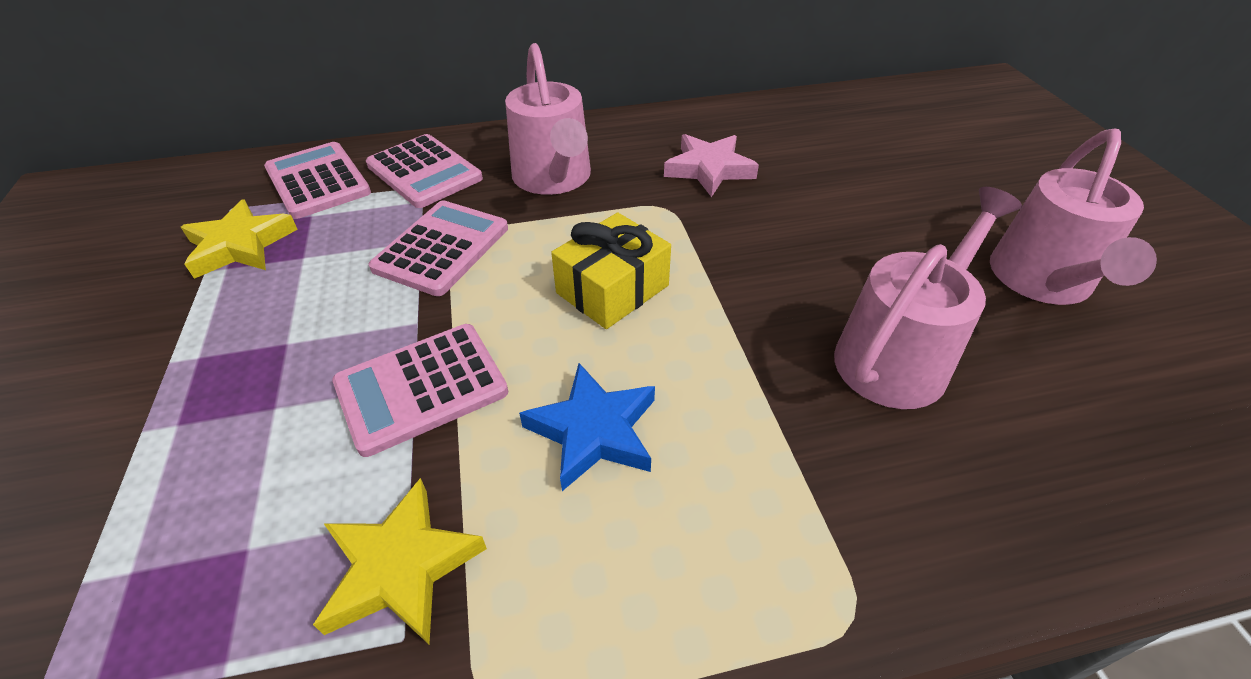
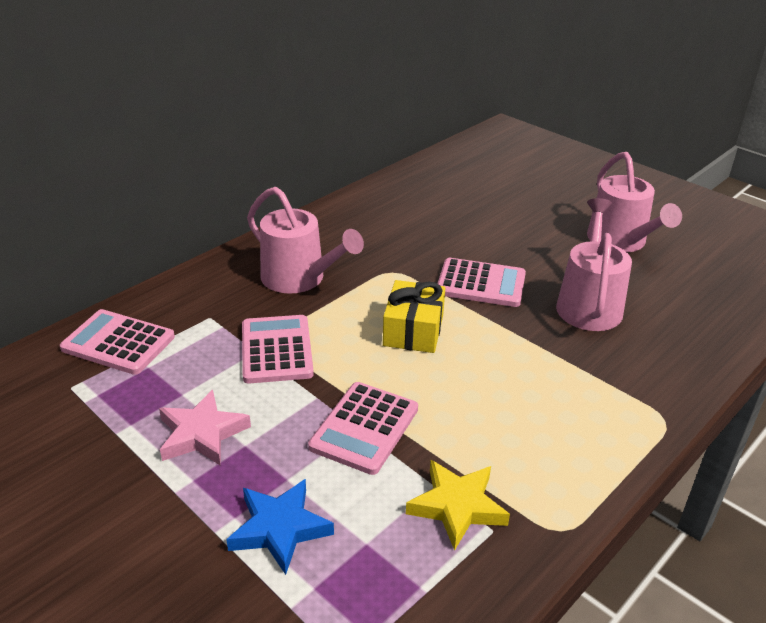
camera: 35 degrees left, 10 degrees down
(240, 245) = (119, 407): yellow star -> none
(424, 172) = (197, 307): pink calculator -> pink calculator (481, 284)
(593, 431) = (482, 404): blue star -> blue star (279, 529)
(709, 169) = (394, 238): pink star -> pink star (202, 434)

